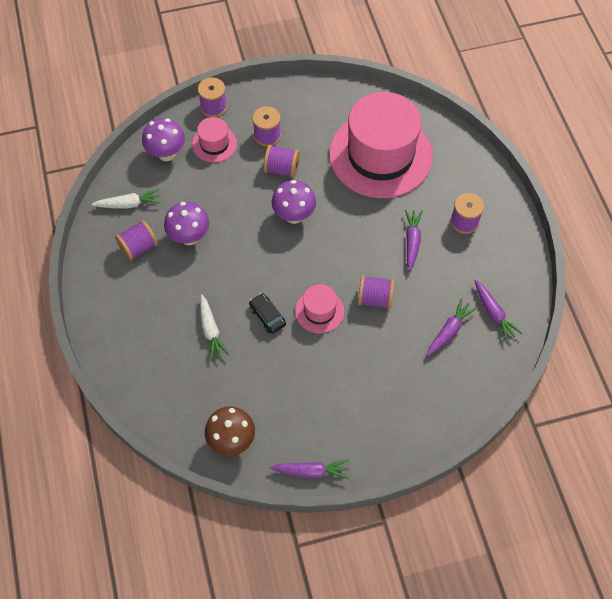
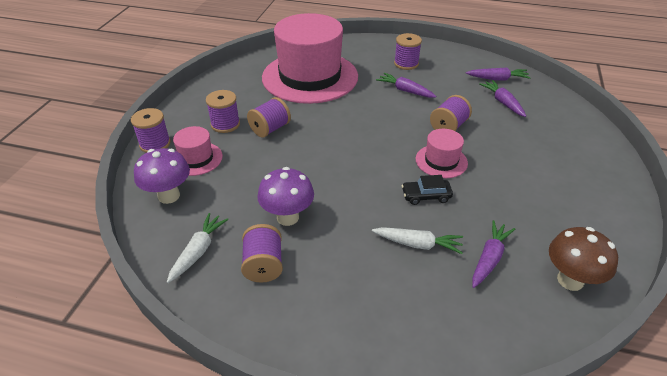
camera: 60 degrees left, 20 degrees down
(294, 216) = (326, 140): purple mushroom -> none
(311, 471) = (625, 231): purple carrot -> purple carrot (489, 258)

